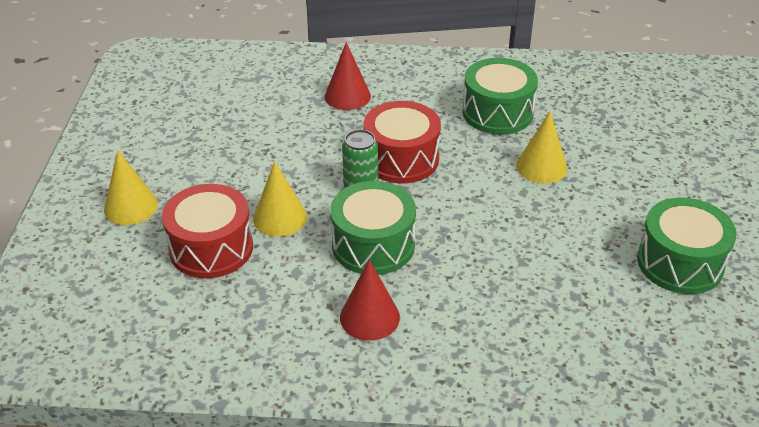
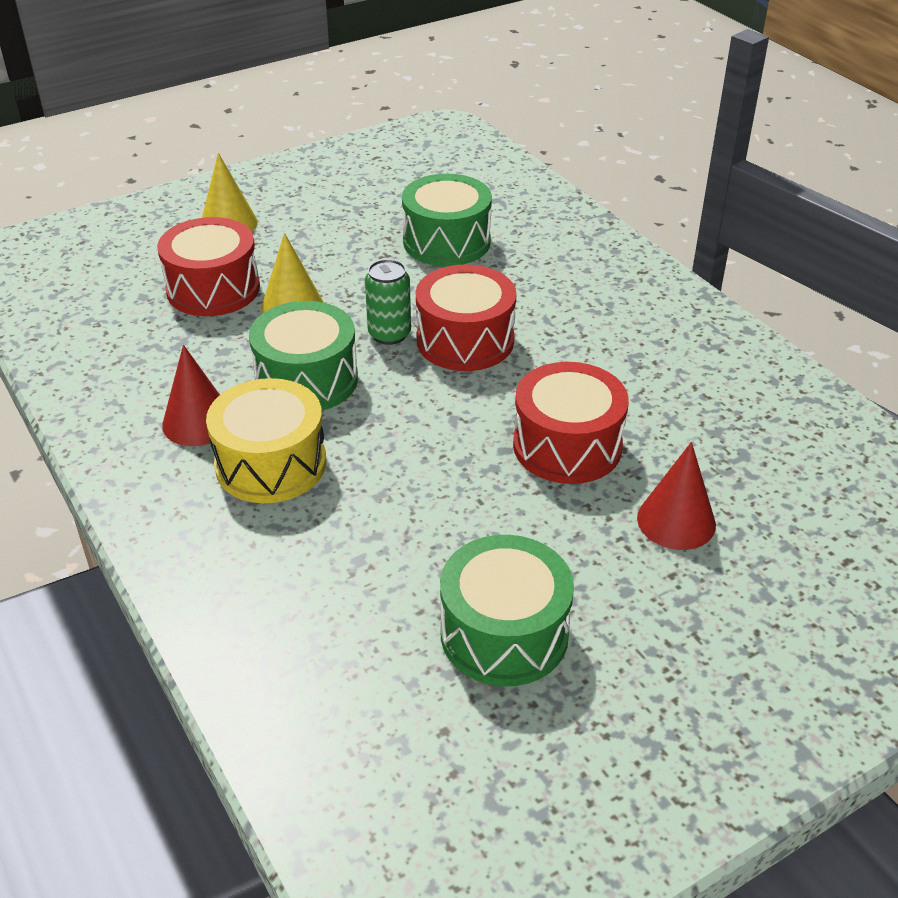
camera: 55 degrees right, 0 degrees up
(347, 96) = (531, 262): red cone -> red cone (676, 521)
(449, 298) = (271, 464): none -> yellow drum
(497, 112) = (631, 373): green drum -> green drum (446, 242)
(541, 167) = (567, 446): yellow cone -> red drum

